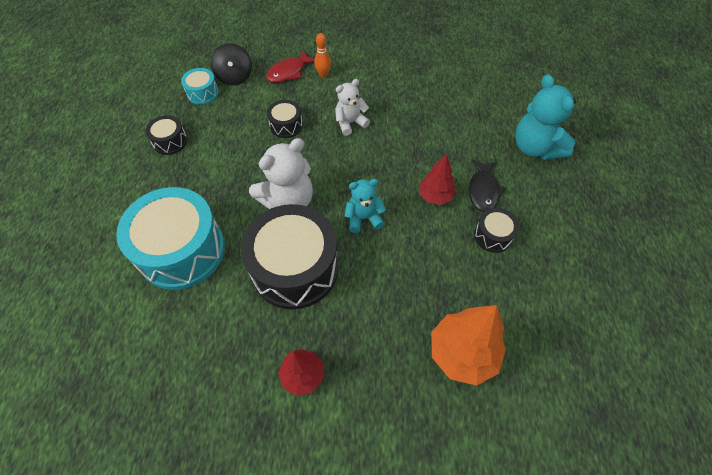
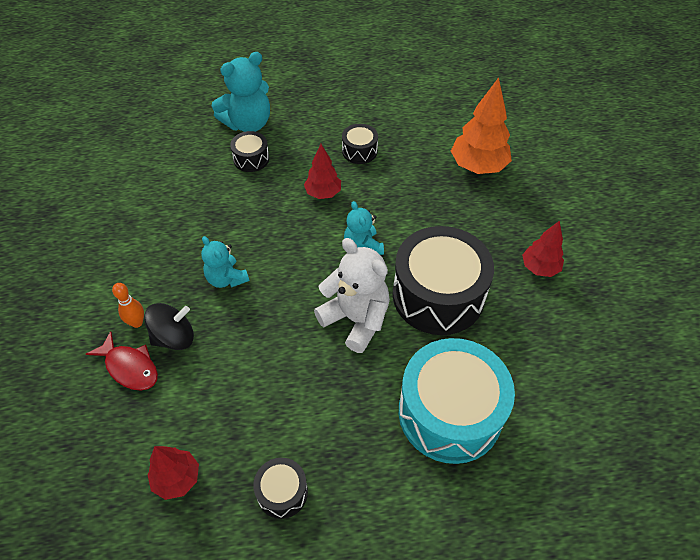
camera: 100 degrees left, 5 degrees down
(202, 93) = (177, 478): turquoise drum -> red tree
(235, 77) = (139, 441): black spinning top -> black spinning top (174, 337)
(286, 125) = (237, 347): black drum -> black drum (251, 159)
(350, 123) = (226, 278): white teddy bear -> turquoise teddy bear
(483, 190) = (309, 159): black fish -> none

